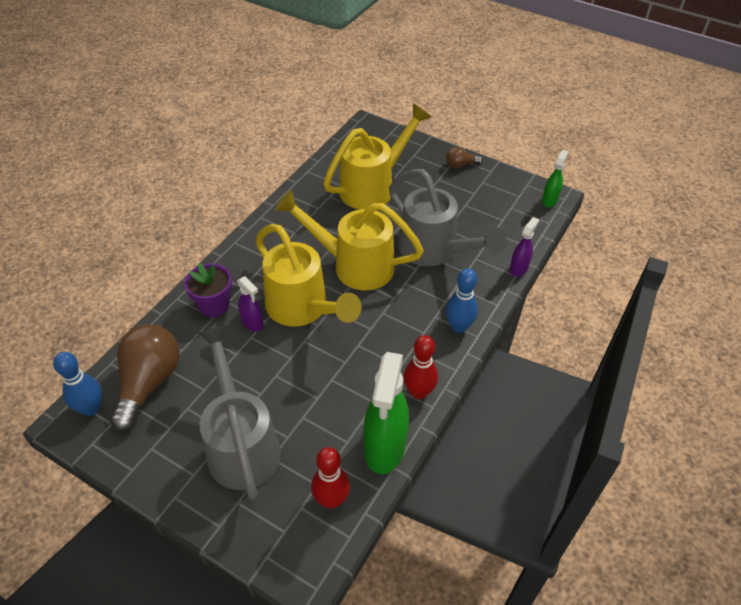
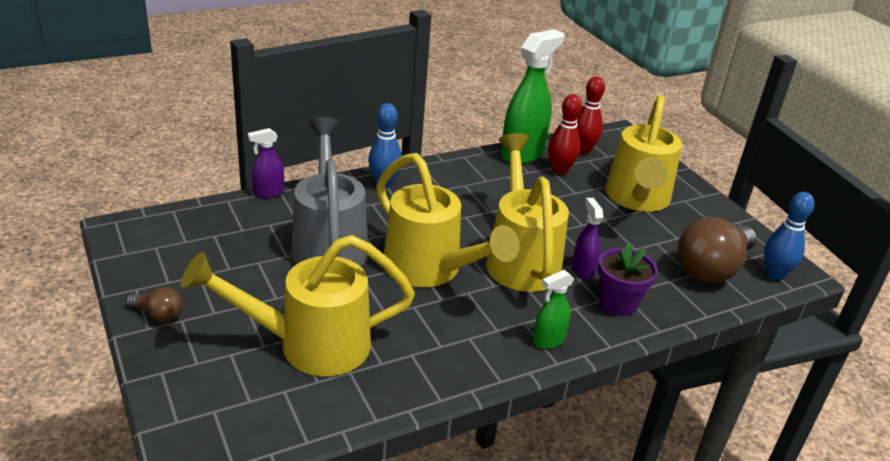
camera: 150 degrees left, 15 degrees down
(241, 442) = (637, 200): grey watering can -> yellow watering can
(419, 392) = (466, 166): red bowling pin -> red bowling pin (559, 170)
(549, 200) = (133, 227): green spray bottle -> green spray bottle (548, 340)

